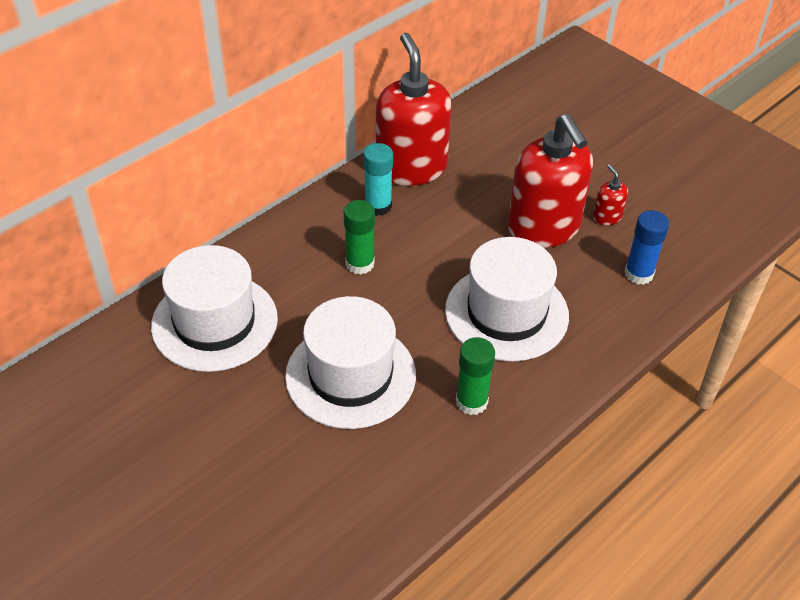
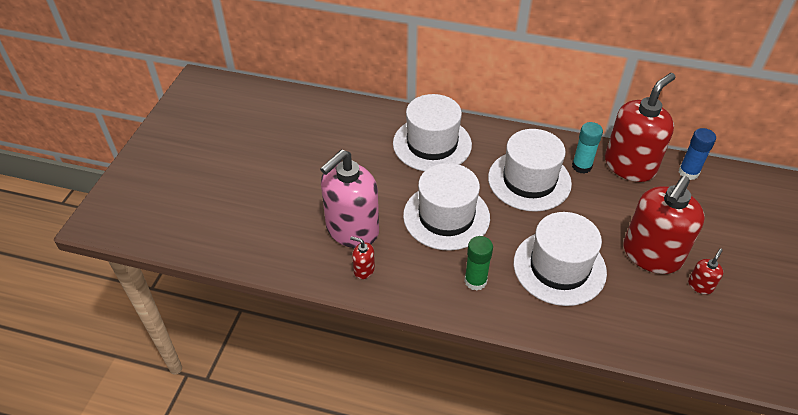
camera: 60 degrees right, 0 degrees up
(291, 492) = (352, 230): none -> pink soap dispenser
(360, 263) = (529, 180): green glue stick -> white hat
(370, 512) = (364, 270): none -> red soap dispenser
(639, 273) = (666, 326): blue glue stick -> blue glue stick (688, 172)

